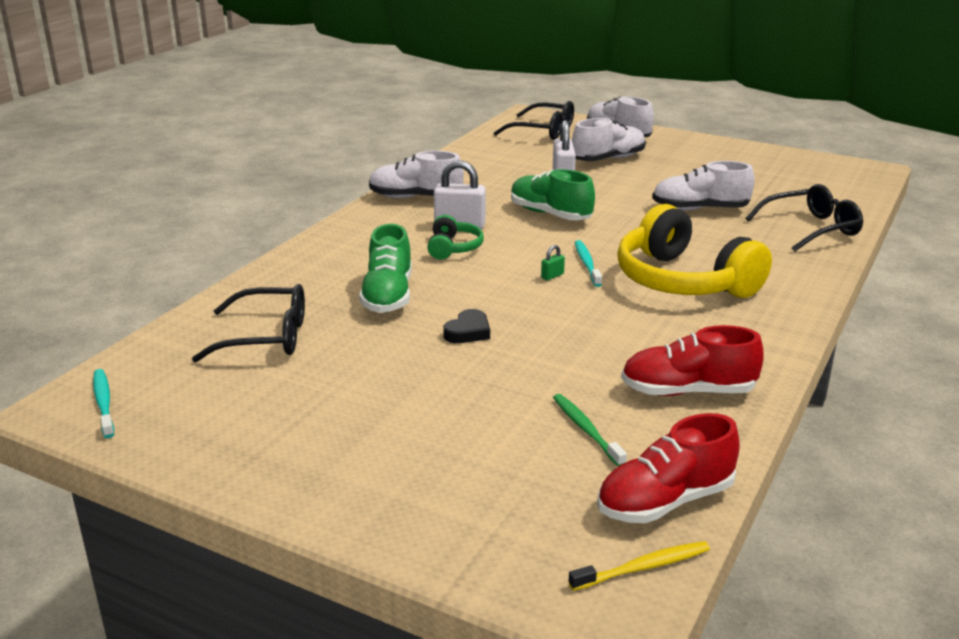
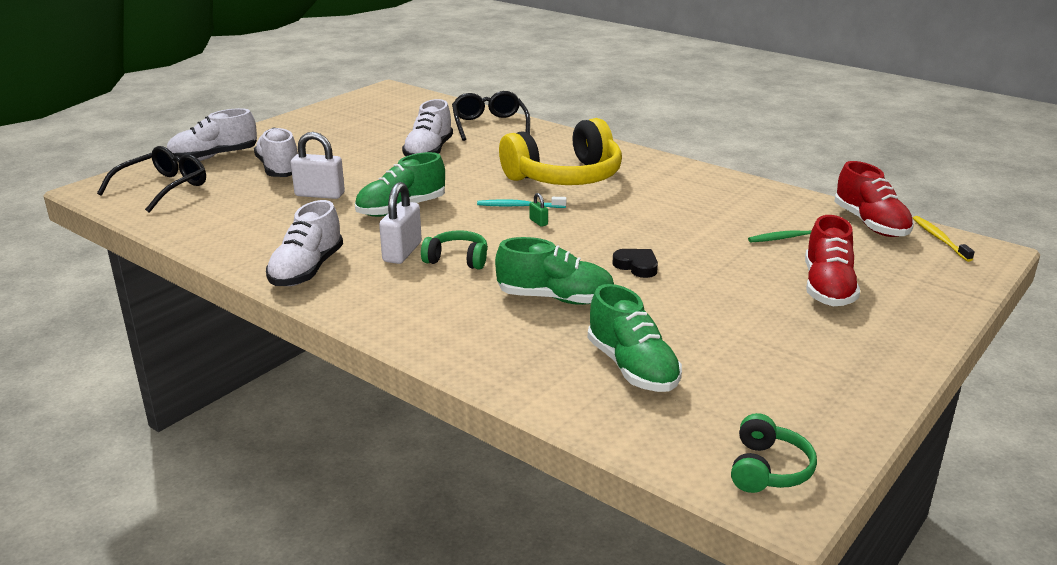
camera: 80 degrees left, 0 degrees up
(104, 403) = (767, 469): turquoise toothbrush -> green headphones
(266, 337) = (632, 367): black glasses -> green shoe
(688, 391) = (736, 199): red shoe -> red shoe (827, 288)

